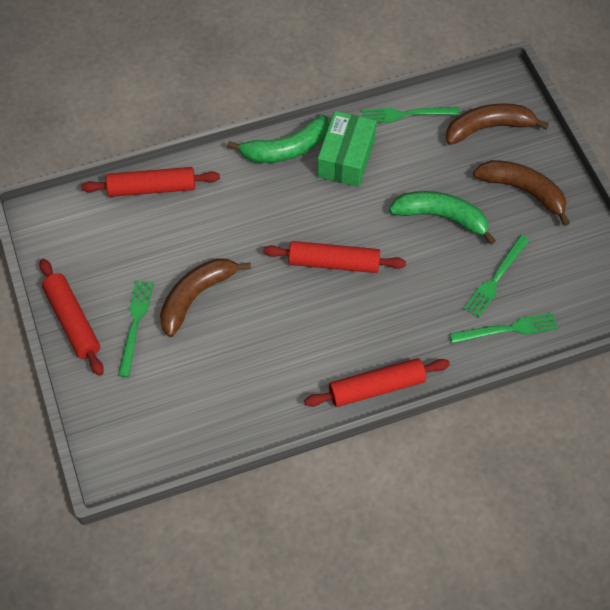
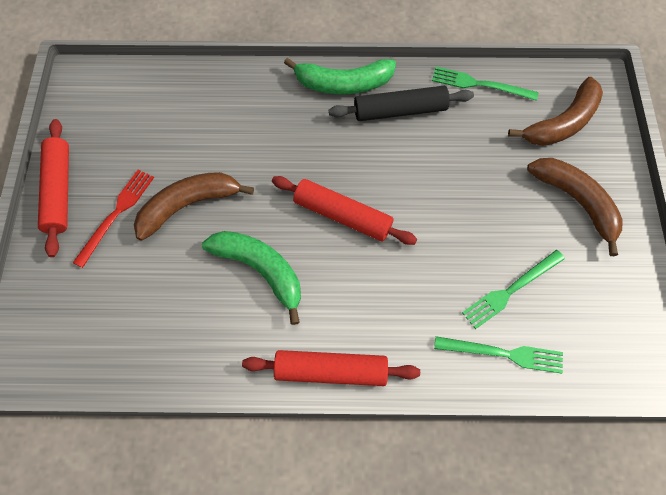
camera: 20 degrees right, 5 degrees up
(135, 324) = (116, 214): green fork -> red fork
(152, 188) = (197, 83): red rolling pin -> none
(346, 158) = (400, 110): green box -> black rolling pin
(442, 217) = (476, 202): green banana -> green banana (261, 270)
(488, 128) = (562, 123): brown banana -> brown banana turned 135 degrees clockwise

